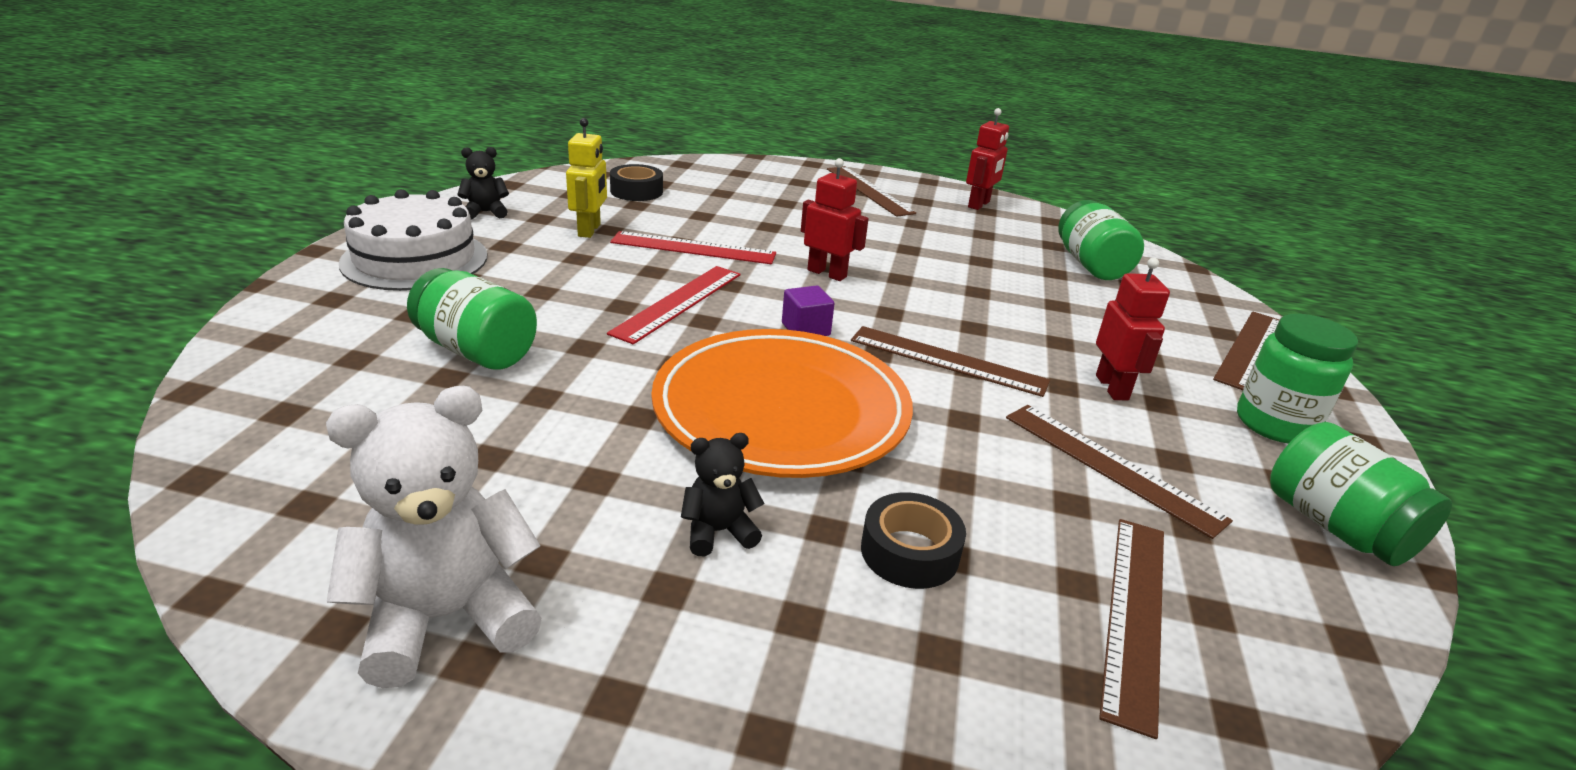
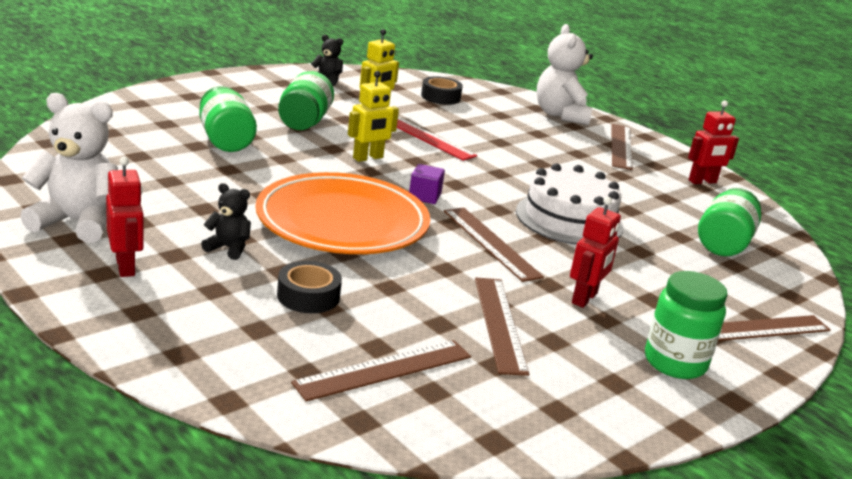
camera: 35 degrees right, 5 degrees down
(415, 259) = (254, 91): white cake -> white cake (569, 219)
(678, 303) = (368, 158): red ruler -> yellow robot
(772, 174) = (560, 115): none -> white teddy bear
(827, 273) = (493, 177): red robot -> red robot (126, 267)
(1335, 527) = (601, 411): green jar -> green jar (304, 122)

